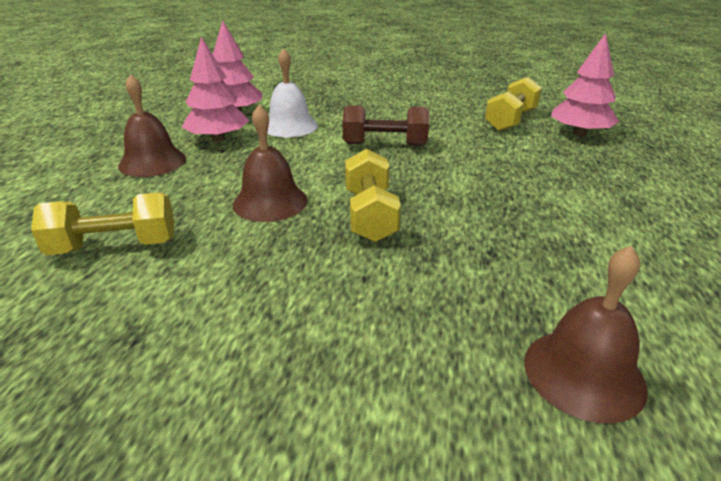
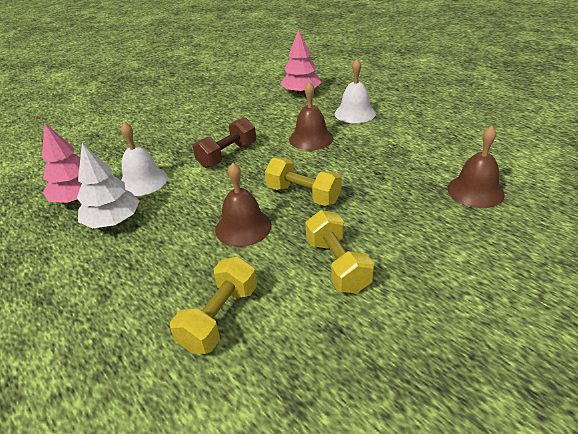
camera: 50 degrees left, 5 degrees up
(152, 162) = (105, 267): brown bell -> brown bell (311, 138)
(218, 139) = (113, 221): pink tree -> white tree
(510, 120) = (258, 102): yellow dumbbell -> yellow dumbbell (337, 265)
(603, 183) = (355, 113): none -> white bell

